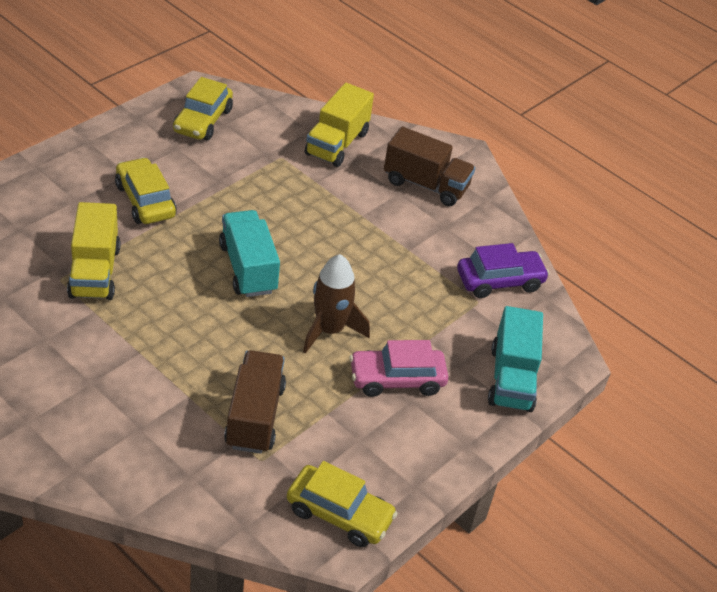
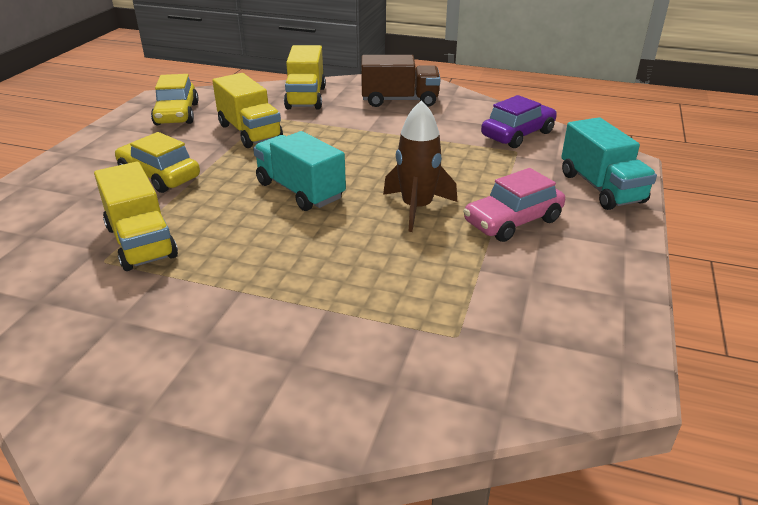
camera: 20 degrees left, 10 degrees down
(252, 174) = (250, 132): none -> yellow truck
(255, 416) = (413, 299): brown truck -> none
(339, 514) = (585, 351): yellow car -> none

